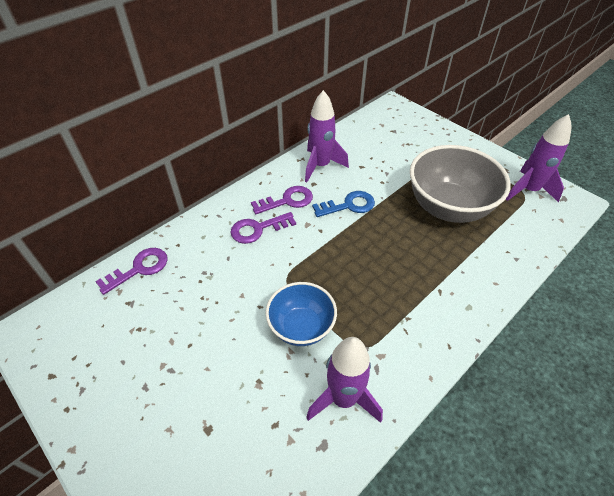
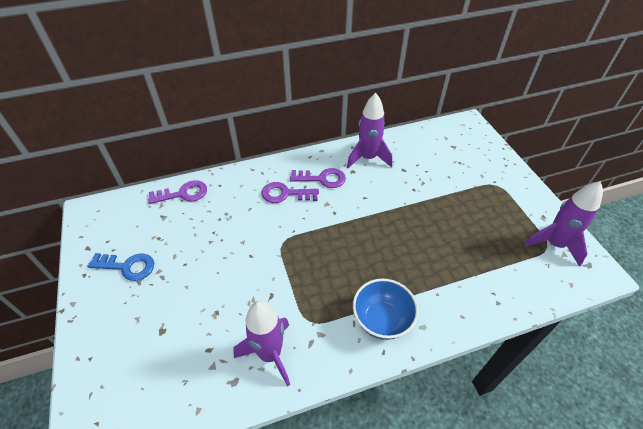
camera: 25 degrees right, 0 degrees up
(301, 327) = (272, 285): blue bowl -> blue bowl (382, 320)
(349, 205) = (371, 200): blue key -> blue key (128, 266)
(448, 207) = (461, 232): grey bowl -> none

